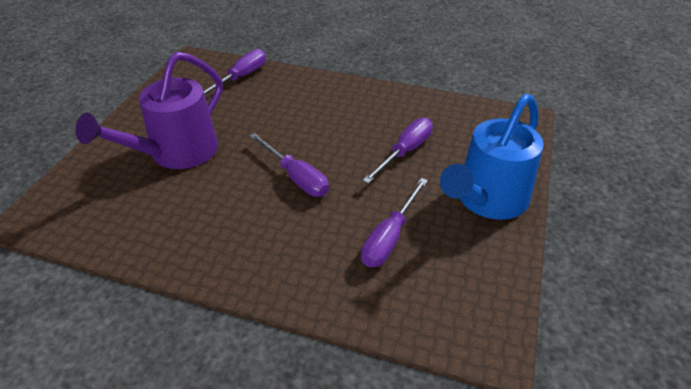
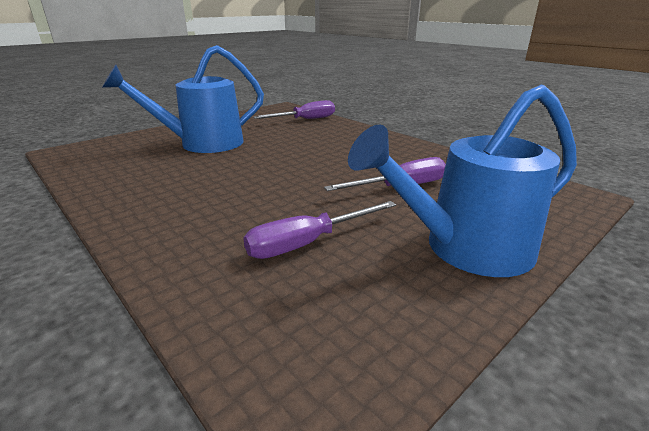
camera: 30 degrees right, 15 degrees down
(175, 154) = (202, 144): purple watering can -> blue watering can
(296, 177) = (273, 177): purple screwdriver -> none

